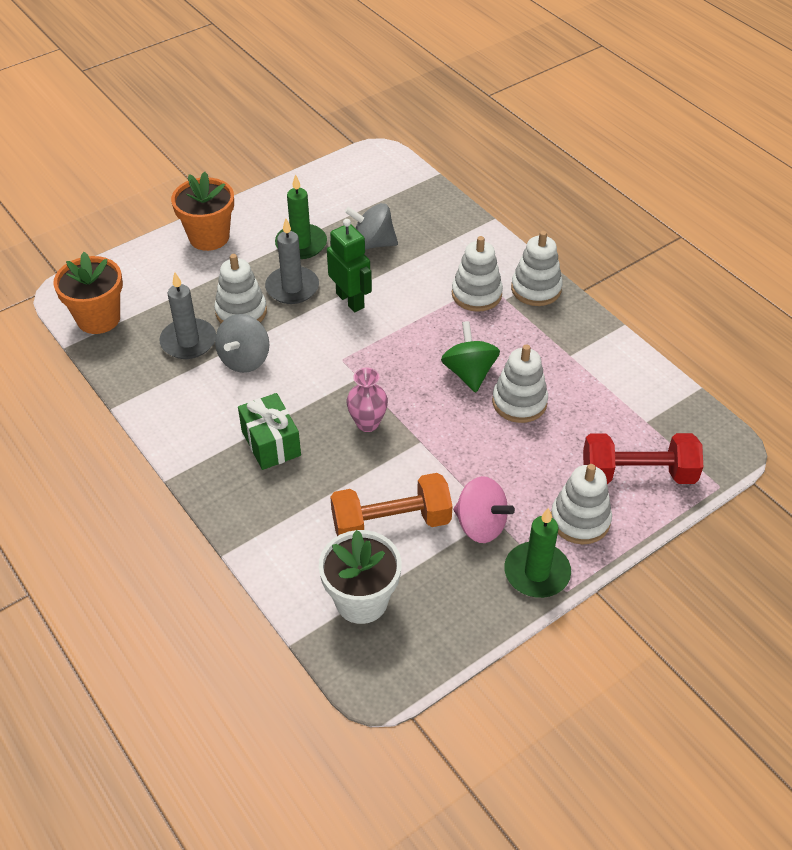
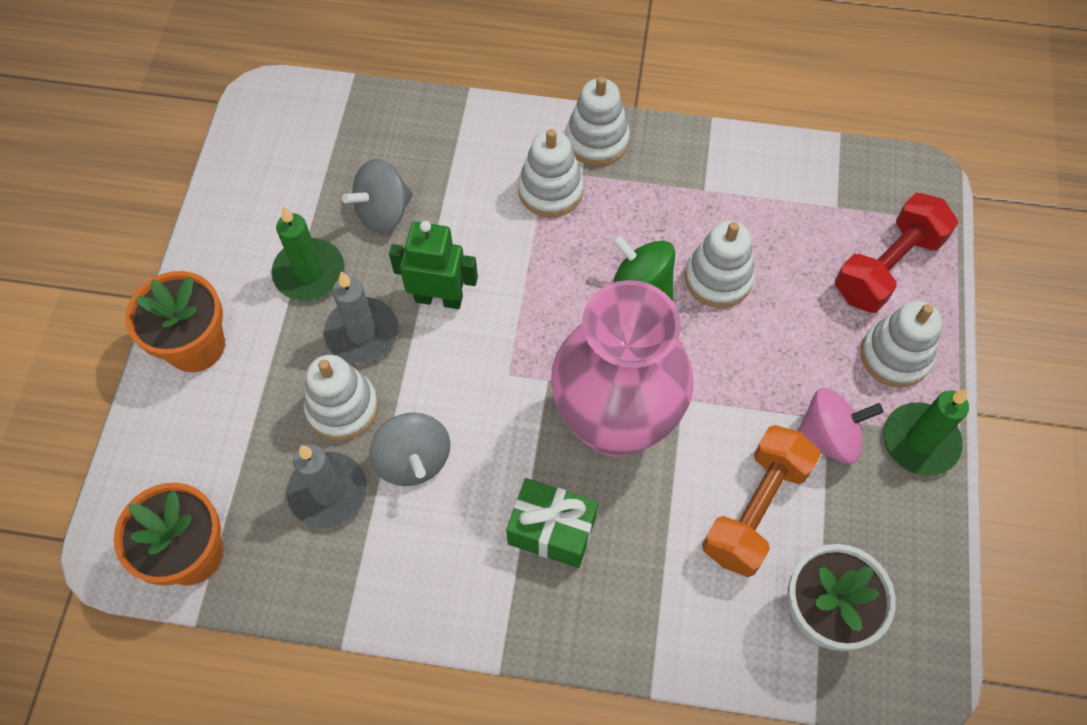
camera: 45 degrees left, 15 degrees up
(367, 423) = (615, 423): pink vase -> pink vase, size x2.47

